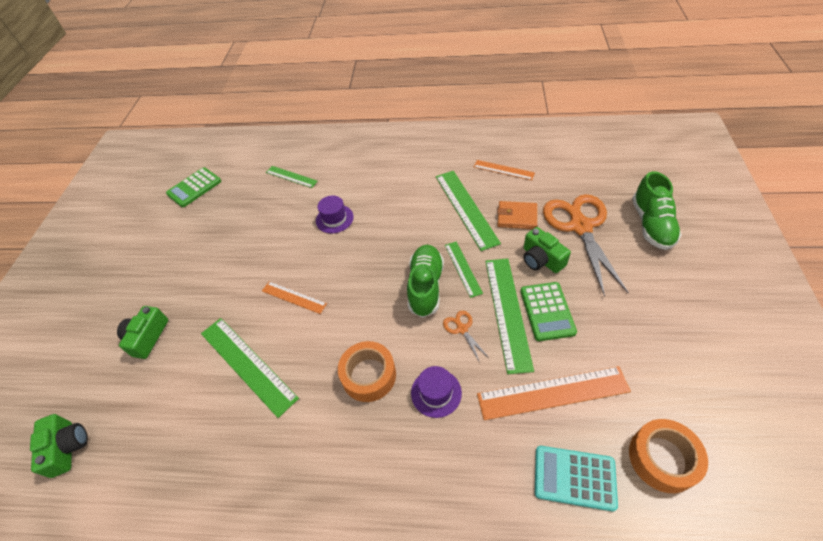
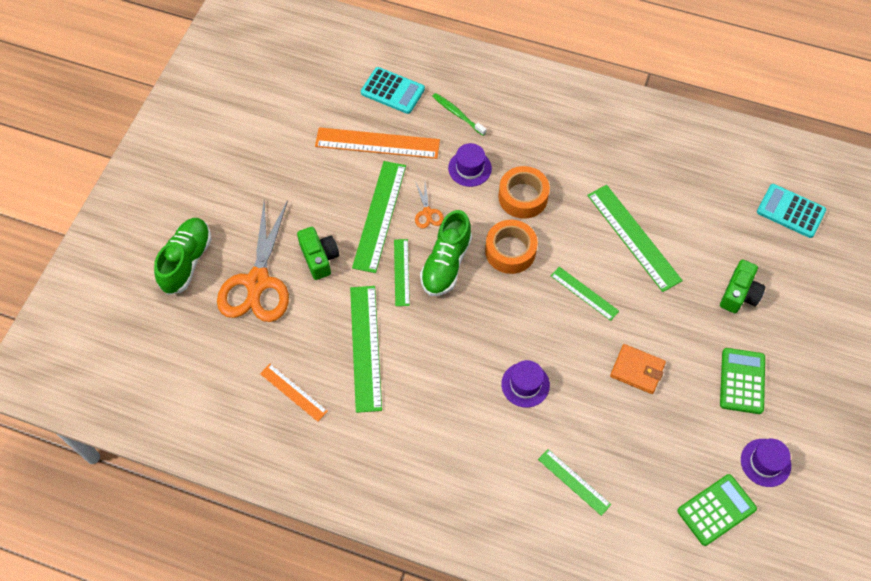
camera: 170 degrees left, 10 degrees up
(67, 447) = (790, 211): green camera -> turquoise calculator
(154, 221) = (765, 462): none -> purple hat
(294, 297) = (584, 293): orange ruler -> green ruler
(476, 466) = (458, 114): none -> green toothbrush
(517, 217) = (315, 316): orange wallet -> orange wallet (637, 370)
(547, 311) = (344, 206): green calculator -> green calculator (742, 381)
(662, 458) = (326, 85): orange tape -> orange tape (510, 251)

